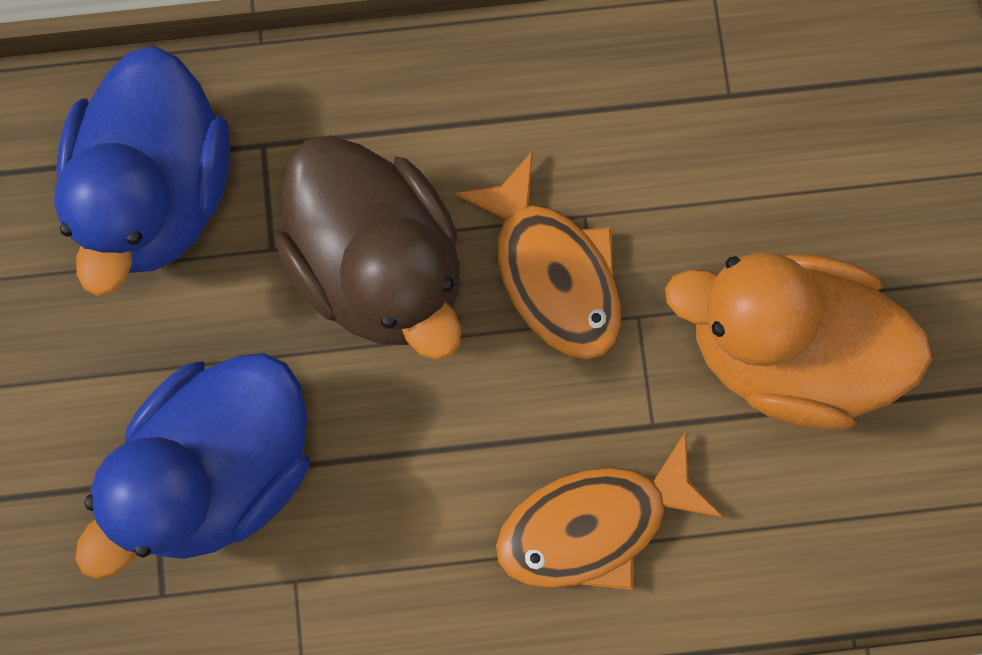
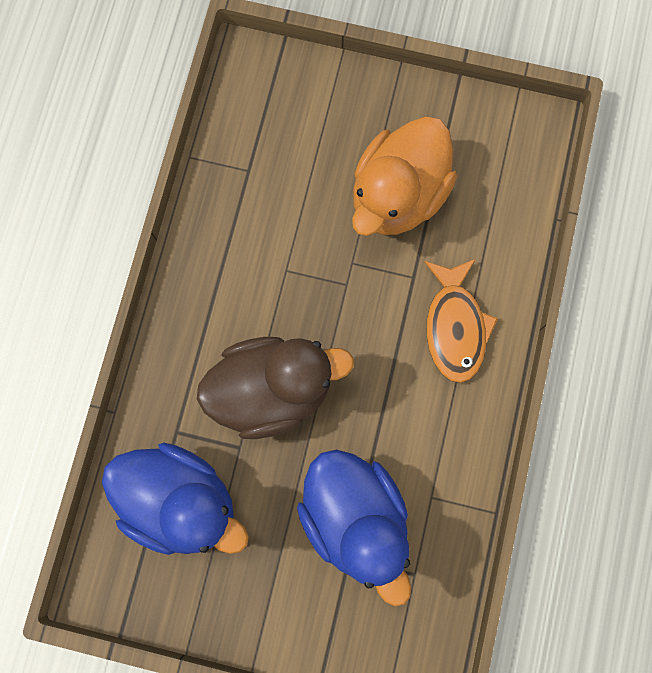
camera: 70 degrees left, 0 degrees up
(553, 272) = (311, 298): orange fish -> none

